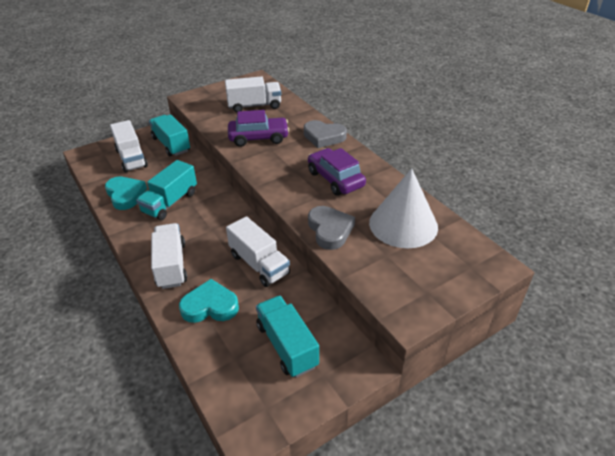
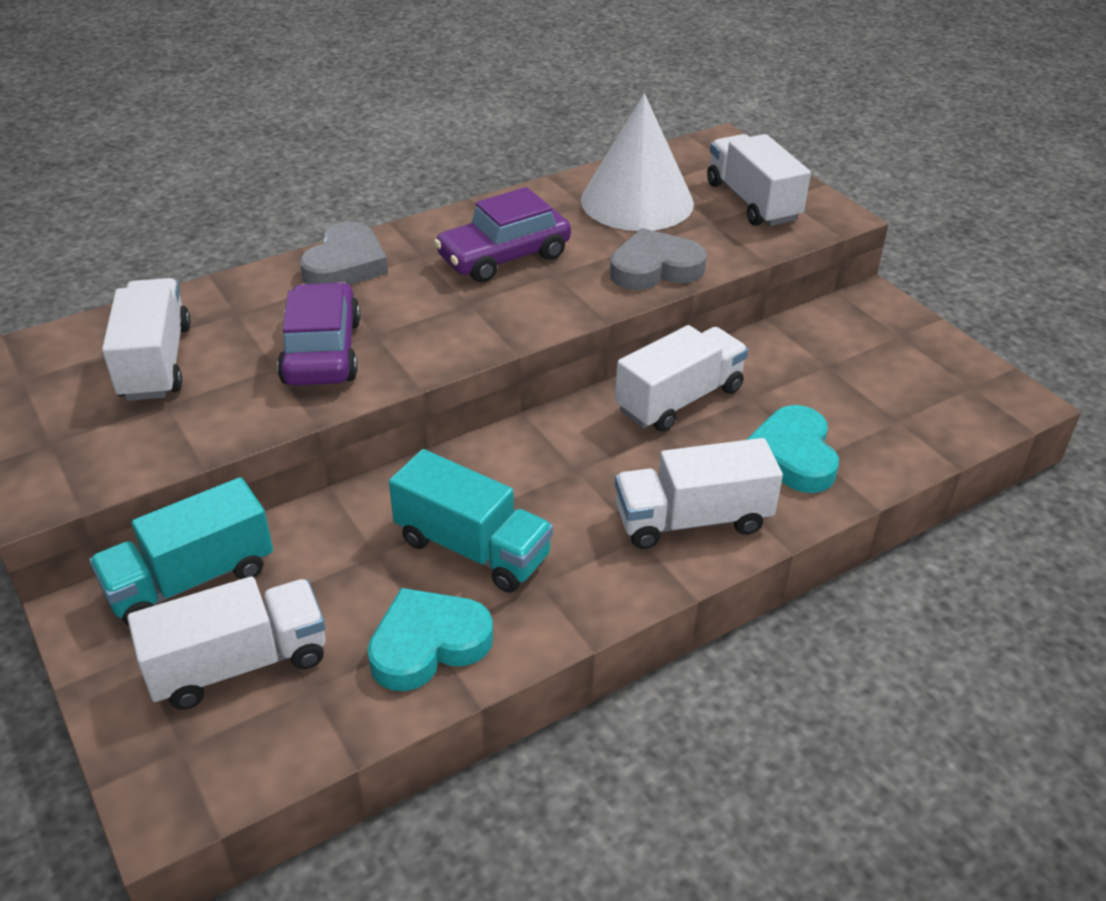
camera: 90 degrees left, 0 degrees up
(287, 345) = (857, 367): turquoise truck -> none
(416, 276) = (752, 202): none -> white truck

